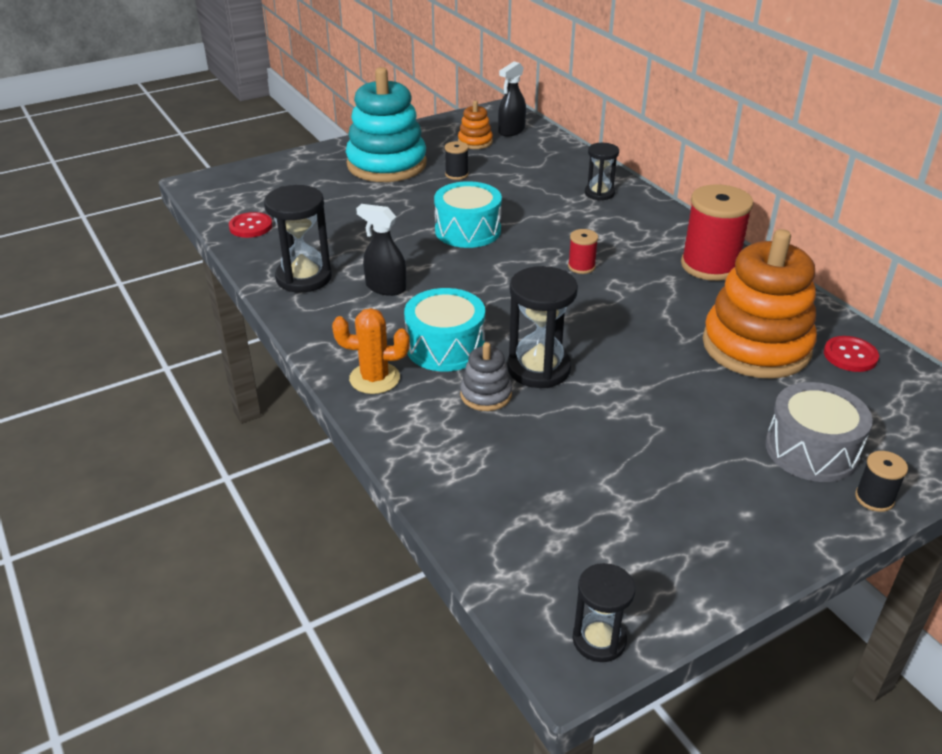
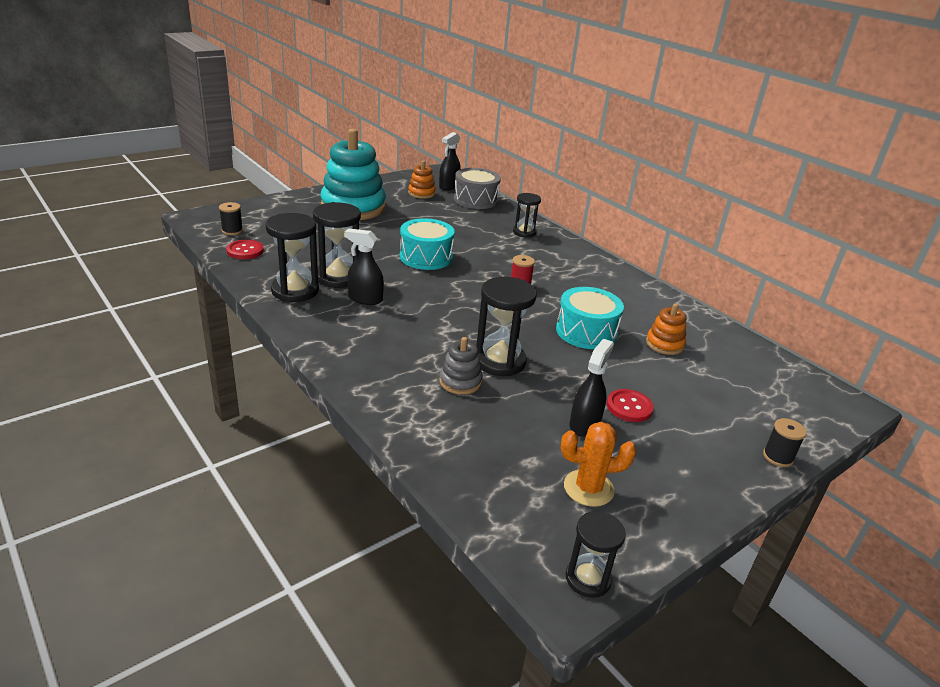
camera: 10 degrees left, 5 degrees down
(357, 259) = (338, 277): none -> black hourglass
(374, 378) = (365, 369): orange cactus -> orange cactus (588, 488)
(445, 347) = (421, 344): turquoise drum -> turquoise drum (586, 332)
(456, 174) = (410, 216): black spool -> black spool (232, 231)
(630, 451) = (584, 424): none -> black spray bottle
(709, 265) = (618, 285): red spool -> none
(756, 346) = (664, 344): orange stacking toy -> orange stacking toy, size x0.46
(811, 450) = (723, 421): grey drum -> grey drum (475, 200)
(850, 355) = (735, 351): red button -> red button (629, 407)

